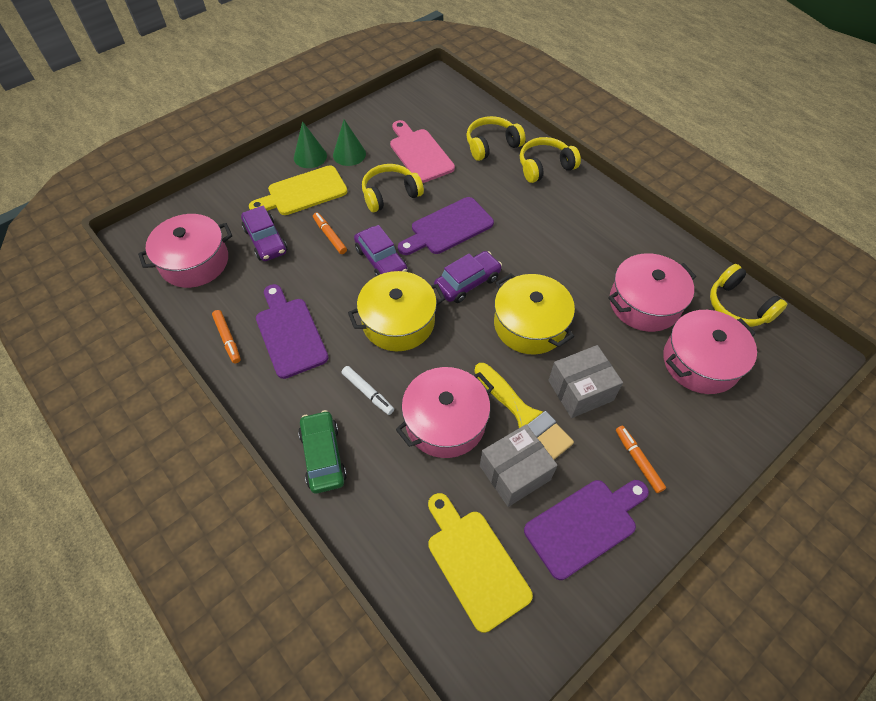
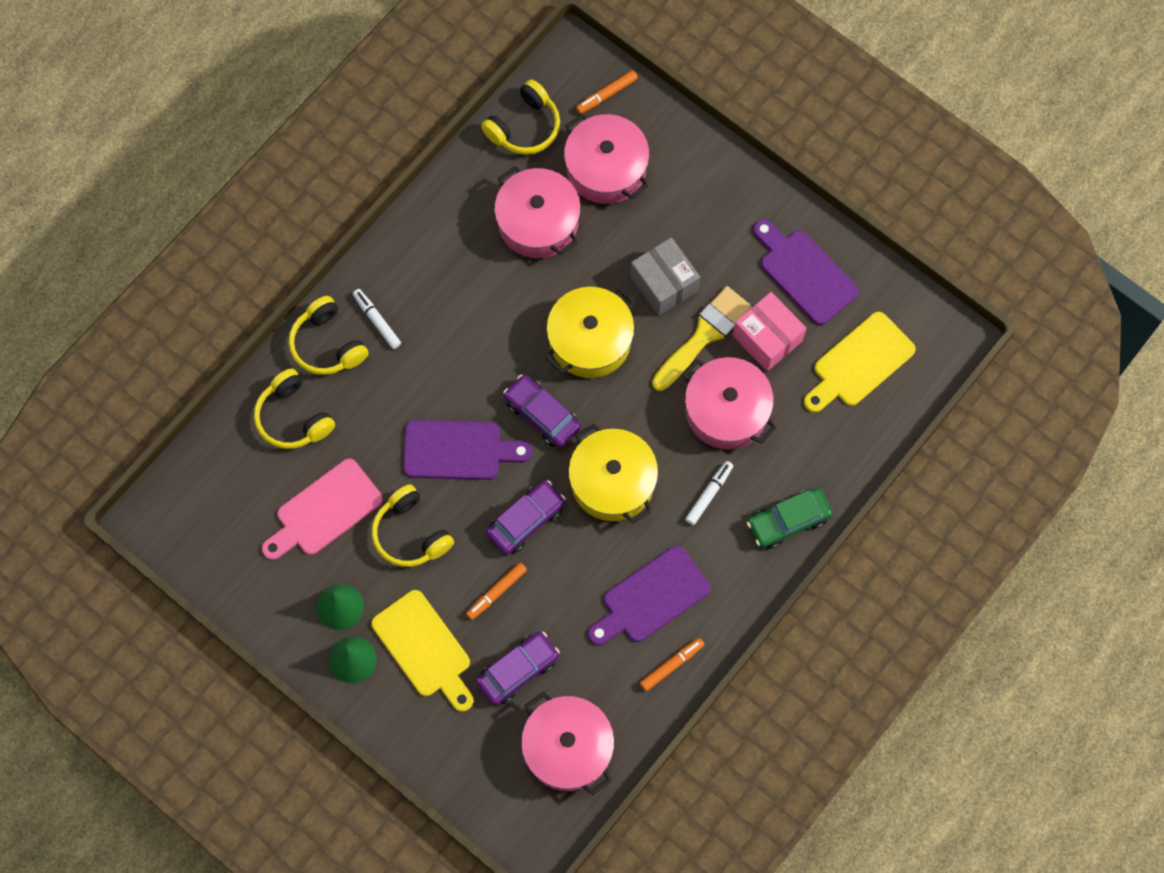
camera: 100 degrees left, 15 degrees up
(448, 228) = (458, 450): purple cutting board -> purple cutting board turned 45 degrees counterclockwise
(515, 473) = (767, 338): grey box -> pink box
(561, 194) = (377, 320): none -> white marker
(638, 460) = (731, 228): orange marker -> orange marker (606, 94)

